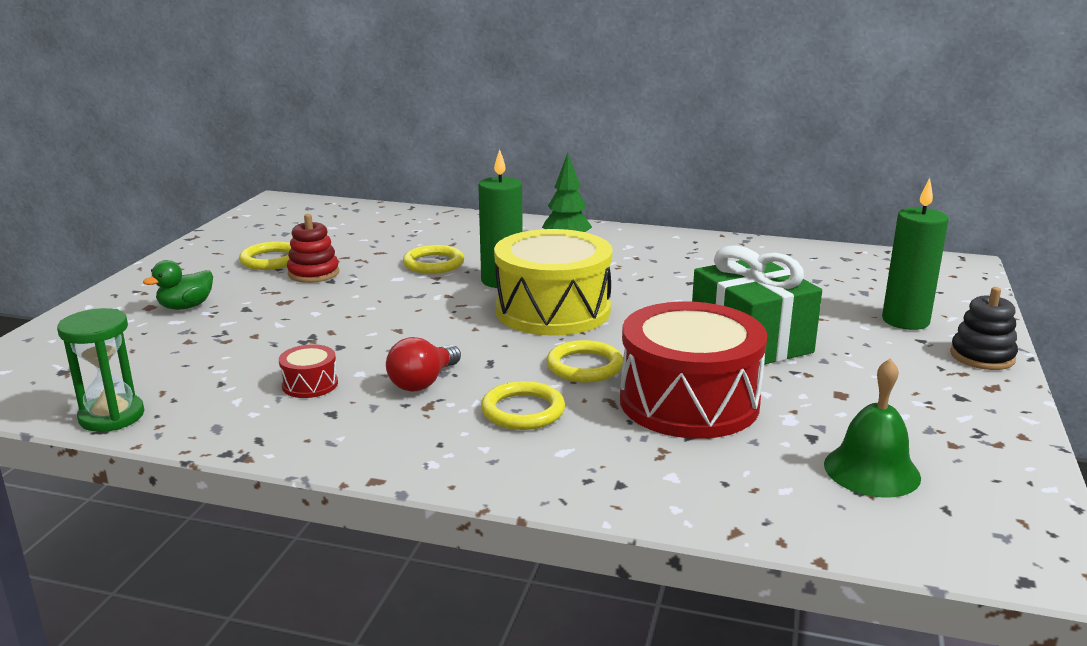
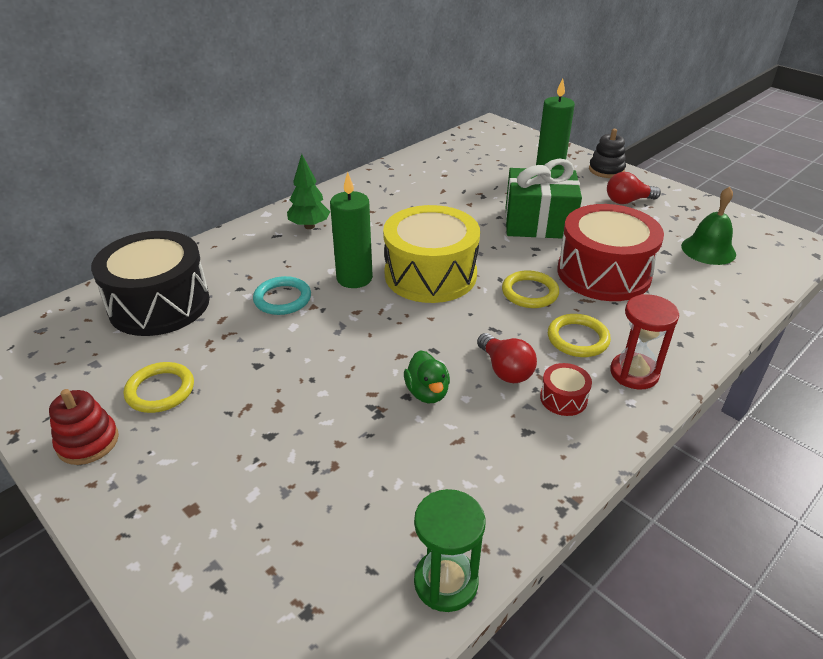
camera: 60 degrees left, 15 degrees up
(186, 307) = (222, 479): green duck -> green duck (427, 392)
(310, 384) = (468, 431): red drum -> red drum (563, 398)
(313, 273) = (228, 371): red stacking toy -> red stacking toy (88, 442)
(377, 228) = (159, 304): none -> black drum
(433, 264) = (282, 299): yellow ring -> turquoise ring
(489, 457) = (634, 373): none -> red hourglass
(914, 387) = (627, 201): none -> red light bulb

